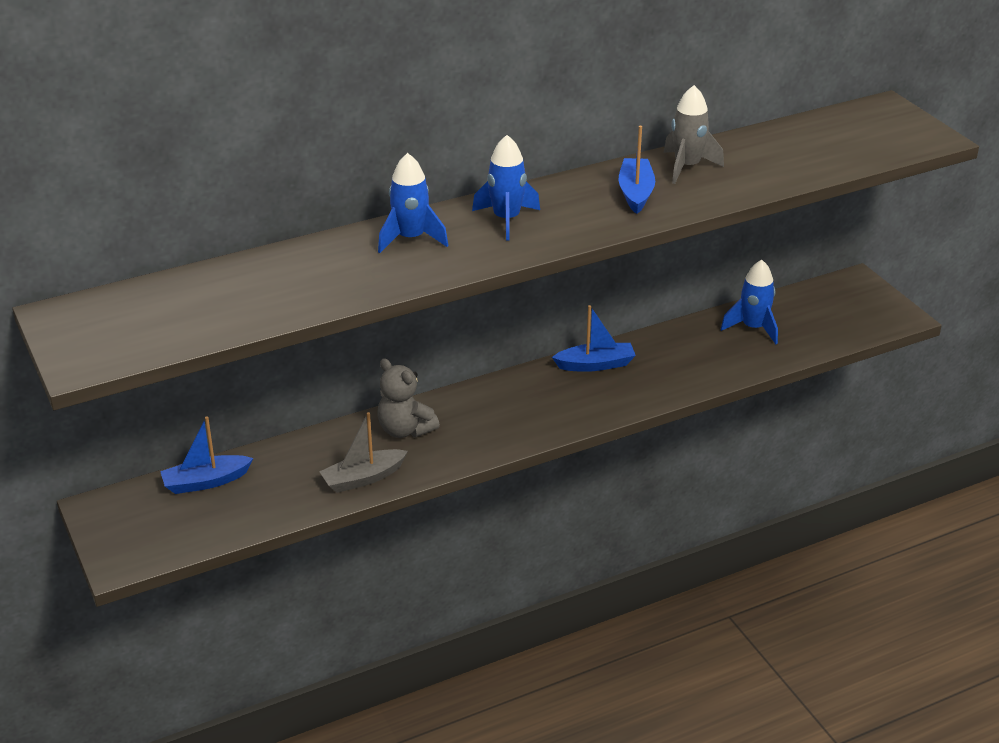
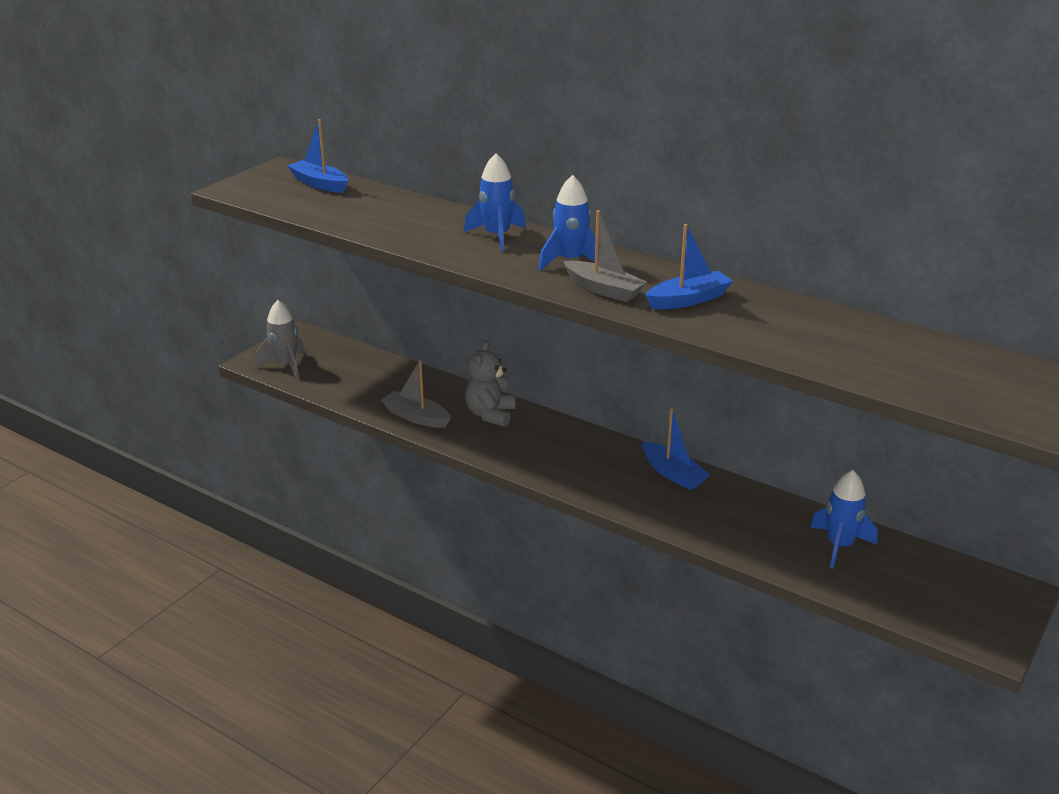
camera: 60 degrees right, 5 degrees down
(205, 482) = (359, 360): blue boat -> blue boat (319, 184)
(580, 223) = (604, 290): none -> grey boat
(687, 167) = (770, 311): grey rocket -> grey rocket (285, 366)

